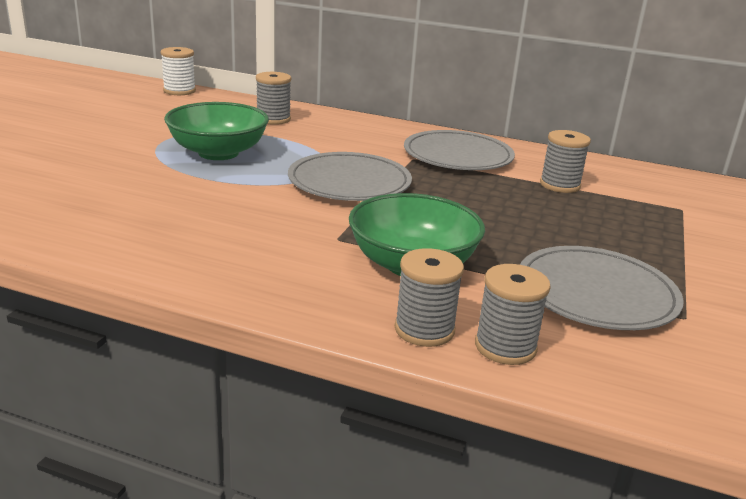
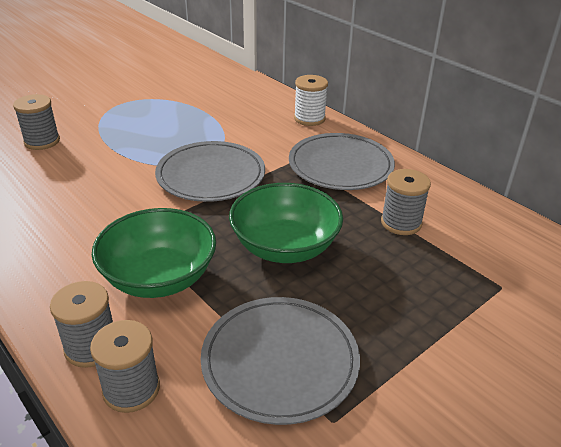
camera: 30 degrees right, 10 degrees up
(179, 91) = (188, 53): white spool -> white spool (309, 118)
(218, 153) = (146, 123): green bowl -> green bowl (285, 246)
(273, 119) = (227, 94): grey spool -> grey spool (42, 141)

